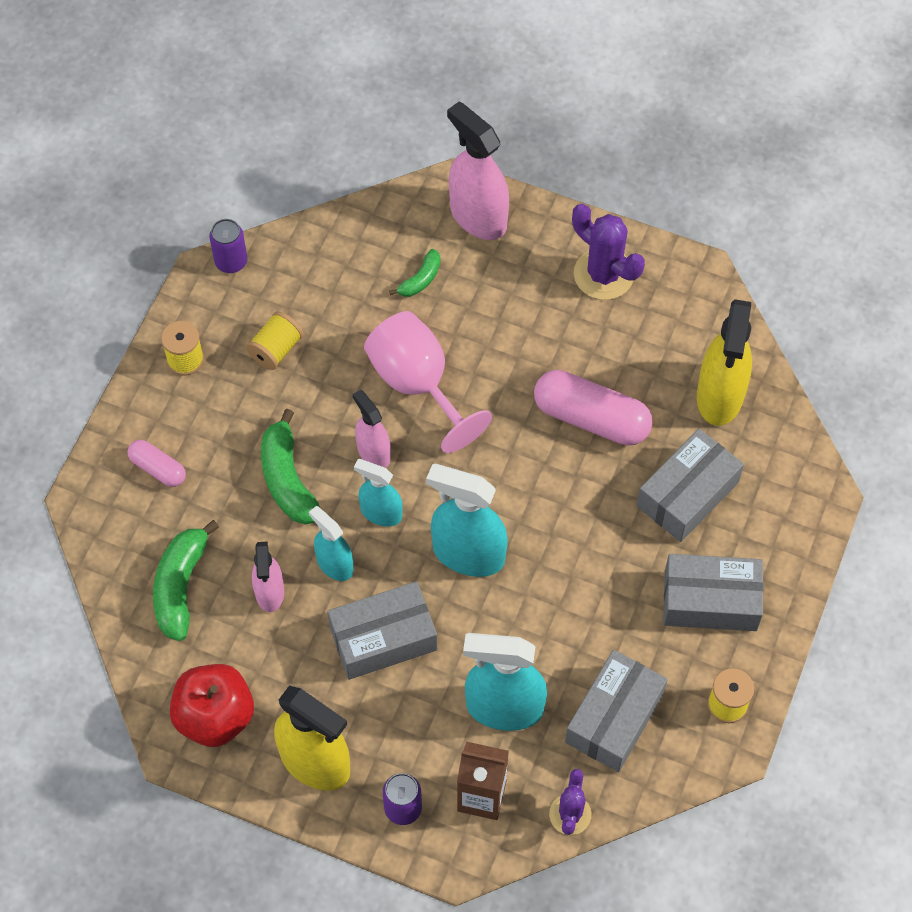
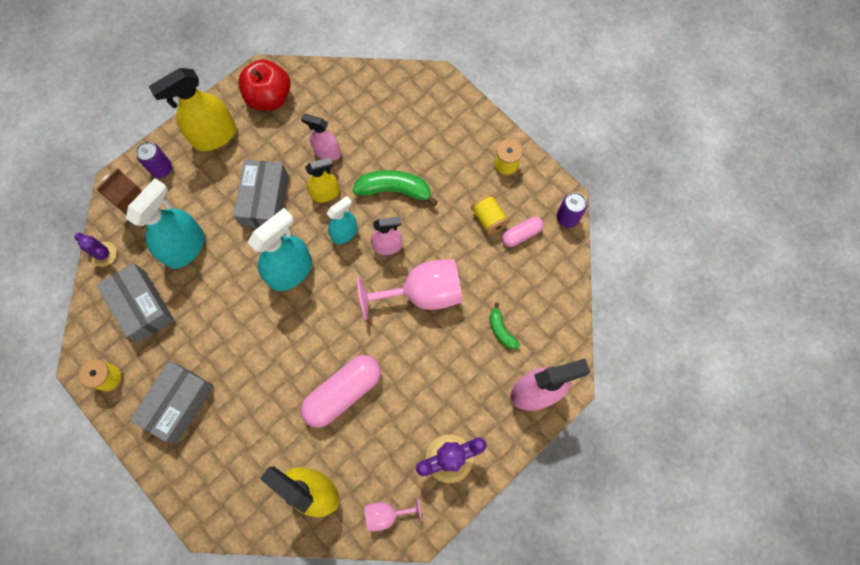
camera: 115 degrees right, 10 degrees up
(158, 468) = (437, 123): pink capsule -> pink capsule (521, 234)
(180, 586) = (356, 108): green banana -> none
(334, 564) = (325, 193): turquoise spray bottle -> yellow spray bottle
(687, 494) = (257, 428): grey box -> none
(701, 312) = (386, 514): none -> pink goblet

